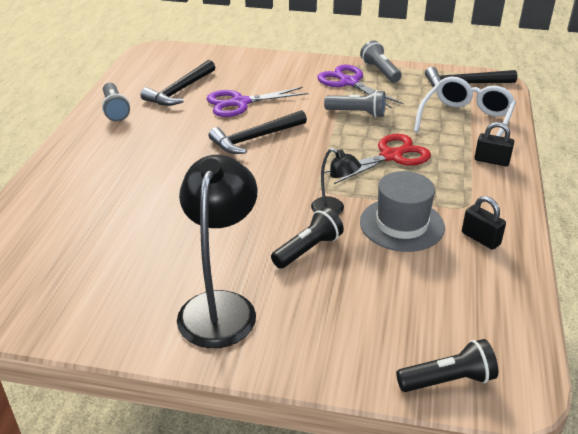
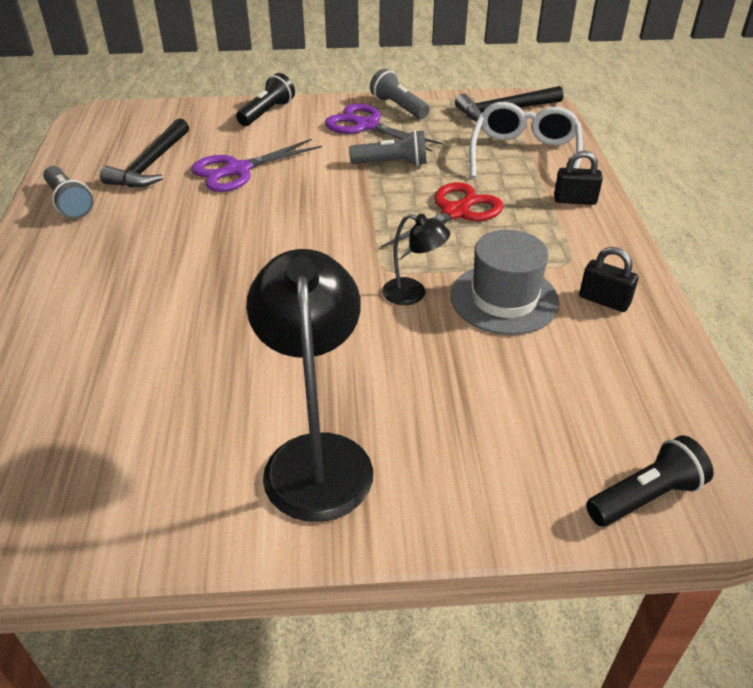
camera: 15 degrees left, 5 degrees up
(255, 138) = (275, 214): black hammer -> none
(308, 249) = (401, 353): black flashlight -> black flashlight (267, 113)

